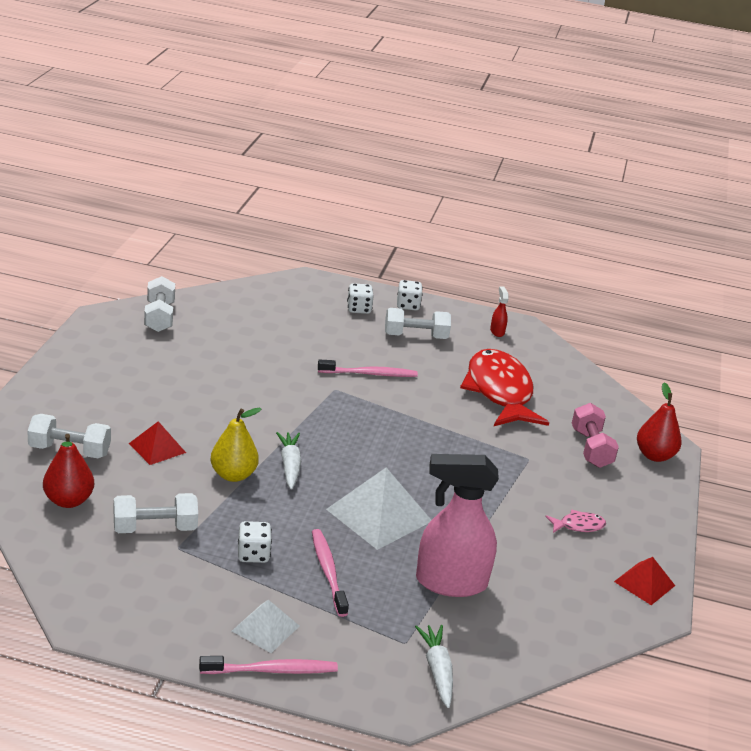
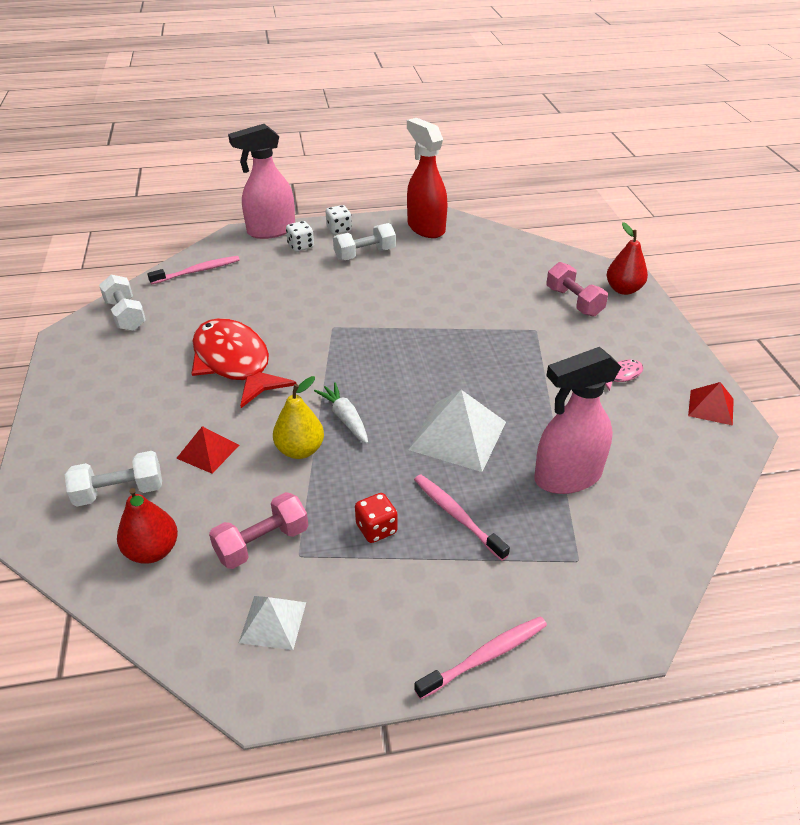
camera: 20 degrees left, 10 degrees up
(155, 528) = (262, 543): white dumbbell -> pink dumbbell
(253, 554) = (376, 529): white dice -> red dice
(265, 628) = (445, 609): white pyramid -> white pyramid (273, 622)
(340, 285) = (271, 231): none -> pink spray bottle
(369, 374) = (351, 302): pink toothbrush -> pink toothbrush (197, 271)
(437, 670) = (627, 577): white carrot -> none
(497, 331) = (425, 228): red spray bottle -> red spray bottle, size x2.48
(499, 392) = (467, 279): red fish -> red fish (234, 363)

